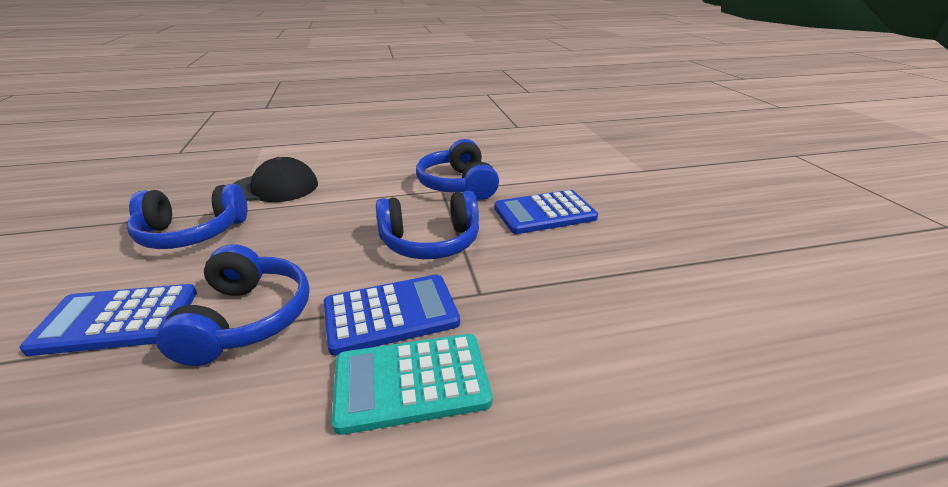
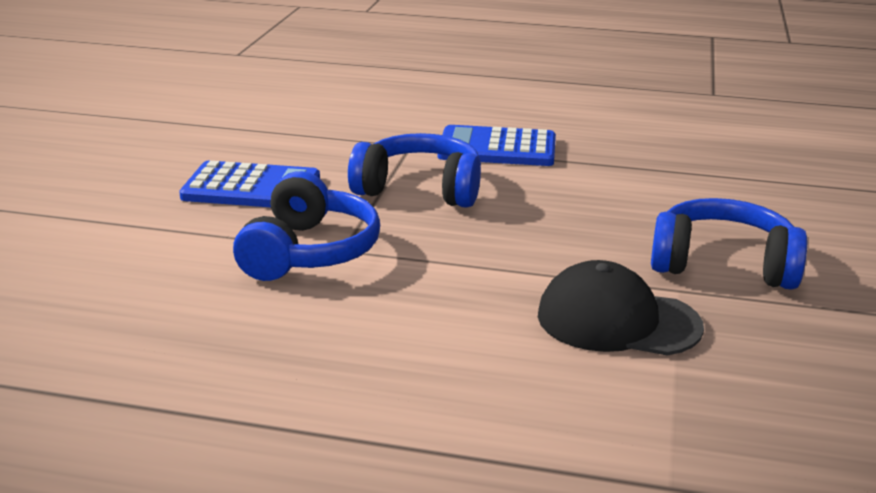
camera: 155 degrees left, 5 degrees down
(117, 320) = (747, 192): blue calculator -> none
(246, 319) = (624, 170): blue headphones -> none
(411, 382) = (501, 119): turquoise calculator -> none

